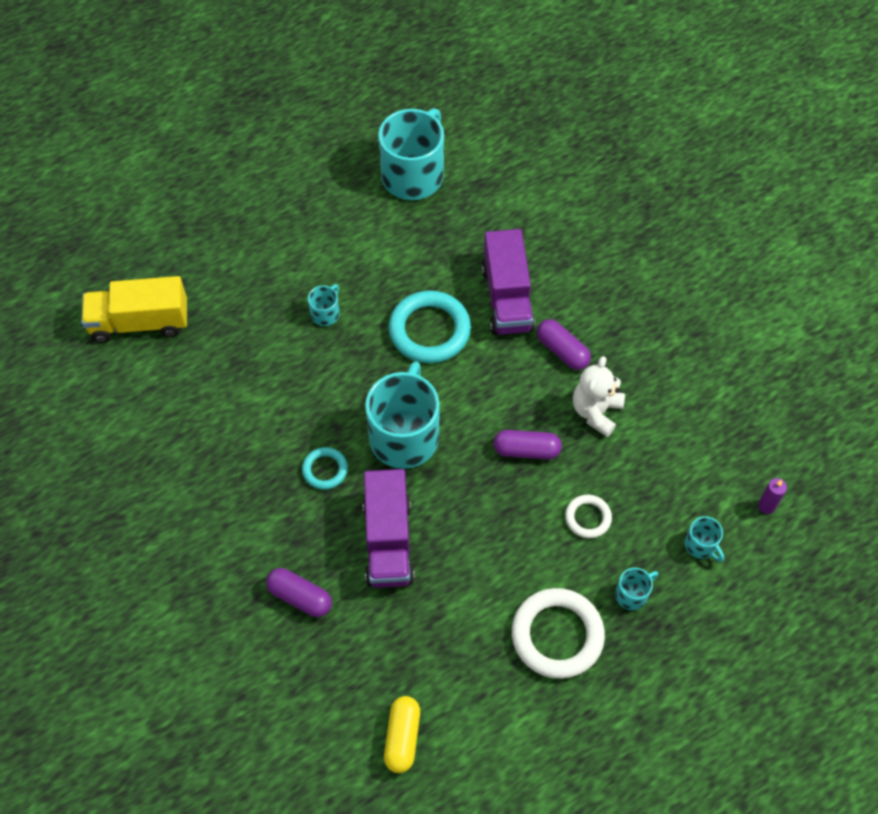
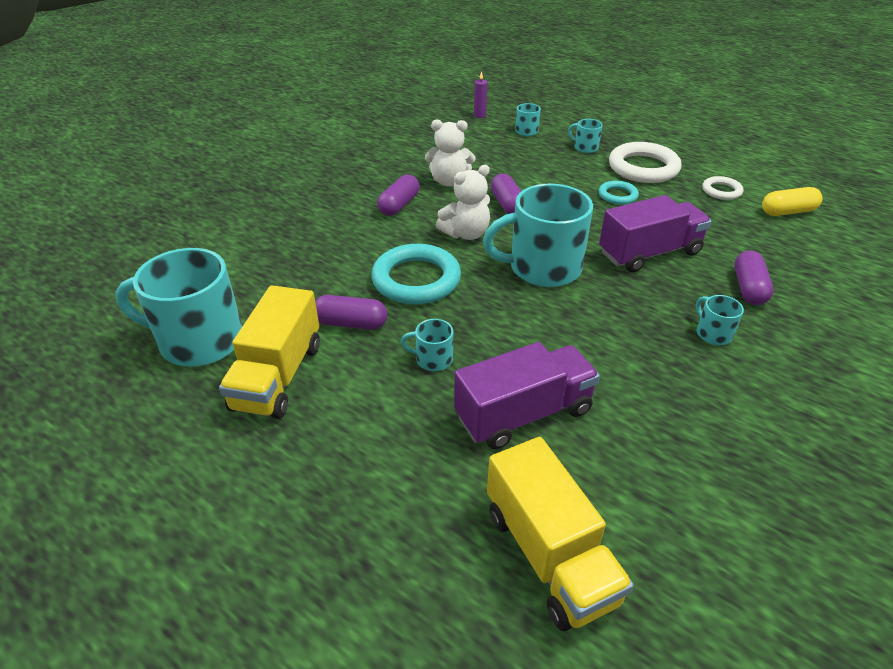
camera: 110 degrees left, 20 degrees down
(260, 526) = (713, 333): none -> turquoise mug
(325, 470) = (617, 307): turquoise ring -> turquoise ring (617, 195)
(352, 216) = (278, 376): none -> yellow truck
(391, 271) = (351, 323): none -> purple capsule
(486, 393) = (466, 234): none -> white teddy bear
(507, 298) = (355, 242): purple truck -> purple truck (523, 414)
(588, 518) = (543, 171): white ring -> white ring (721, 191)

